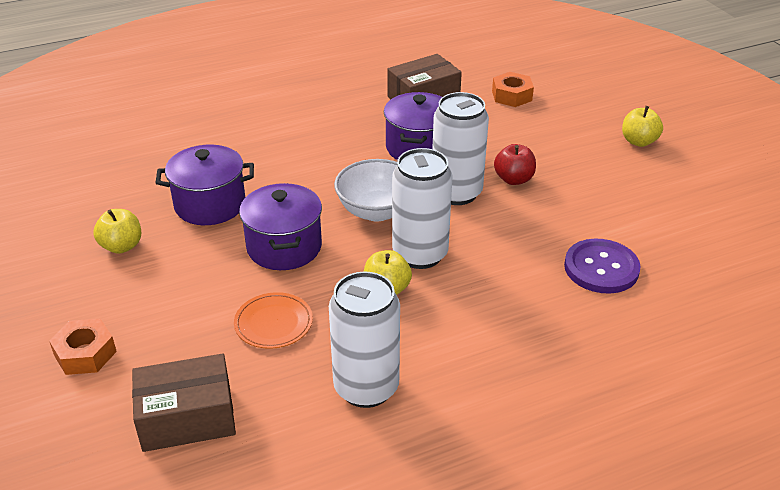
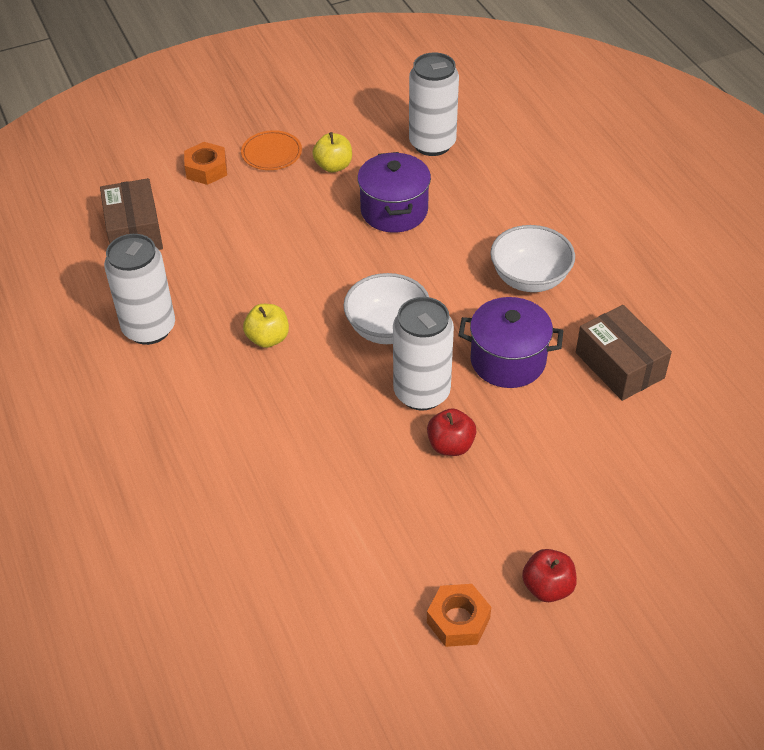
camera: 90 degrees right, 10 degrees up
(273, 323) = (230, 267): orange plate -> orange plate (271, 153)
(284, 247) = (330, 266): purple pot -> none
(321, 132) = (530, 278): none -> white bowl
(420, 254) = (318, 362): white can -> white can (432, 144)
(511, 96) = (643, 455): orange nut -> orange nut (458, 620)
(601, 268) = (291, 510): purple button -> none
(638, 141) = (547, 587): yellow apple -> red apple

